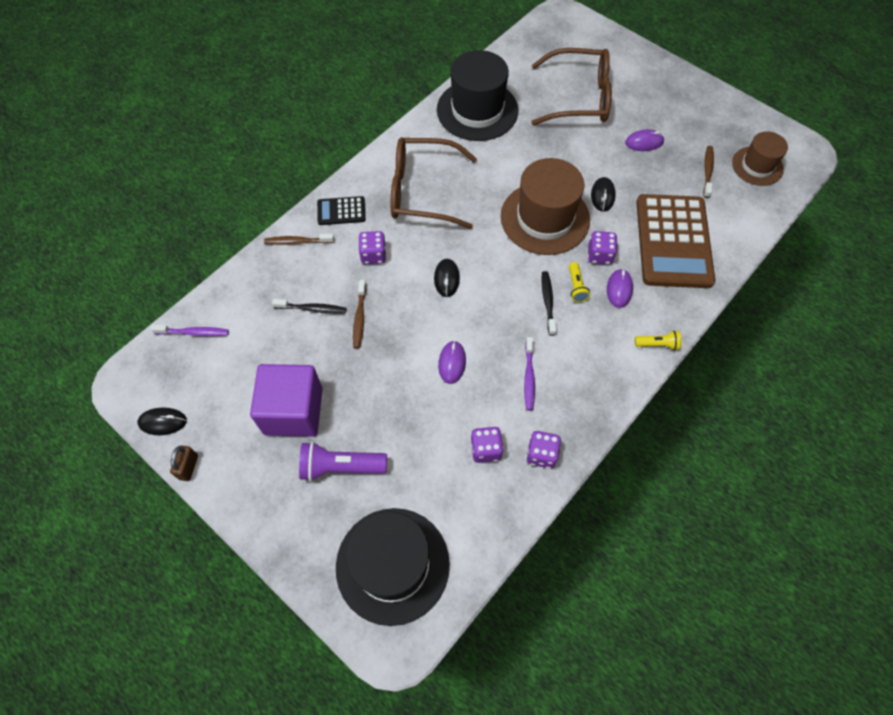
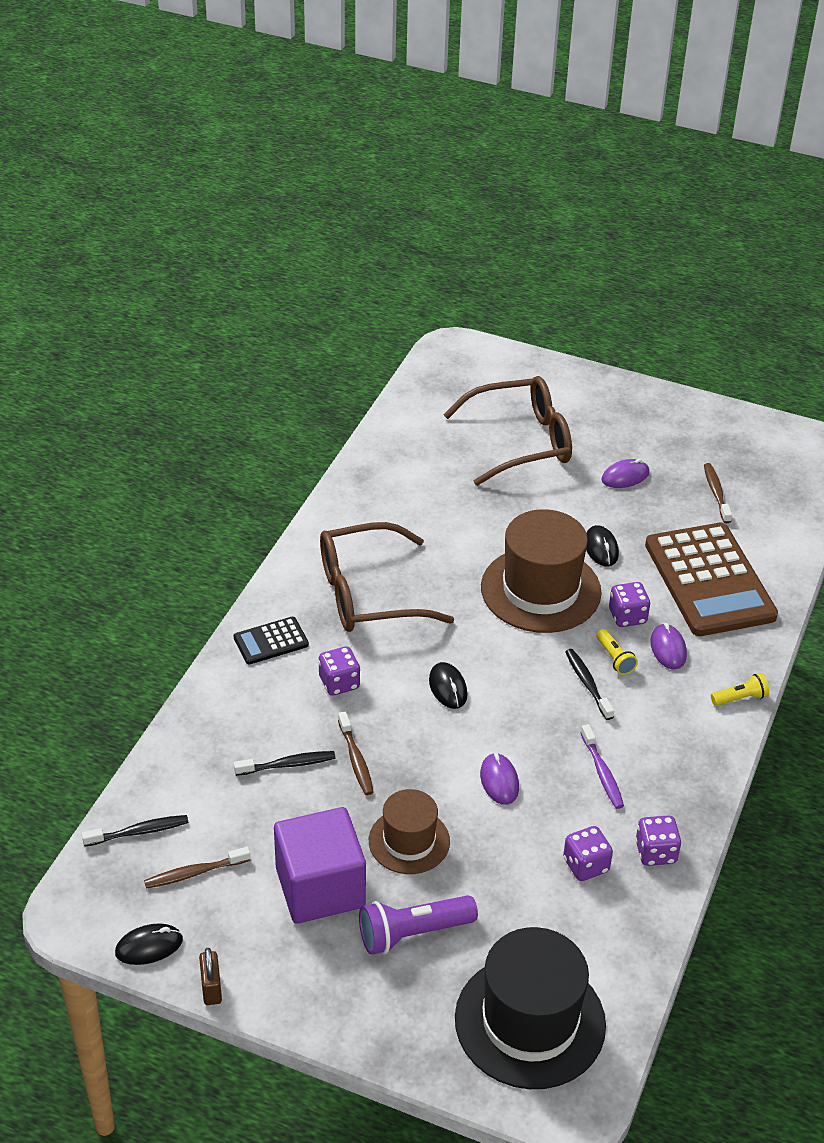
camera: 20 degrees left, 20 degrees down
(194, 332) = (139, 832): purple toothbrush -> black toothbrush
(297, 242) = (228, 691): brown toothbrush -> brown toothbrush (194, 873)
(477, 110) = (396, 483): black hat -> none
(757, 166) = (772, 474): brown hat -> brown hat (409, 841)

